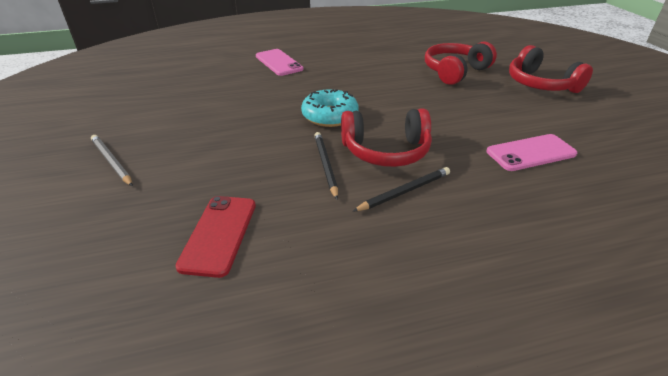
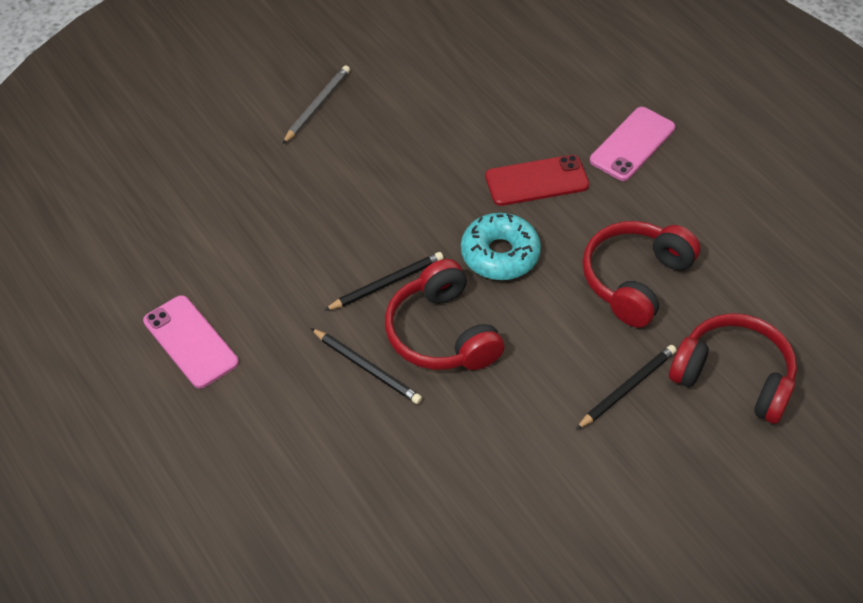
camera: 70 degrees right, 15 degrees up
(219, 234) = (246, 239): red phone -> red phone (536, 181)
(454, 99) = (627, 388): none -> black pencil
(530, 153) = (507, 492): pink phone -> pink phone (190, 342)
(540, 84) = (752, 507): red headphones -> red headphones (635, 280)

